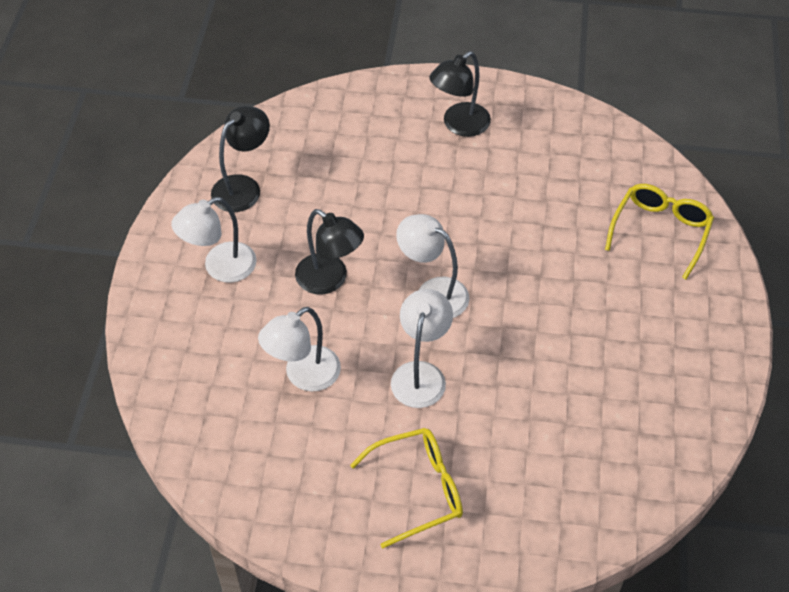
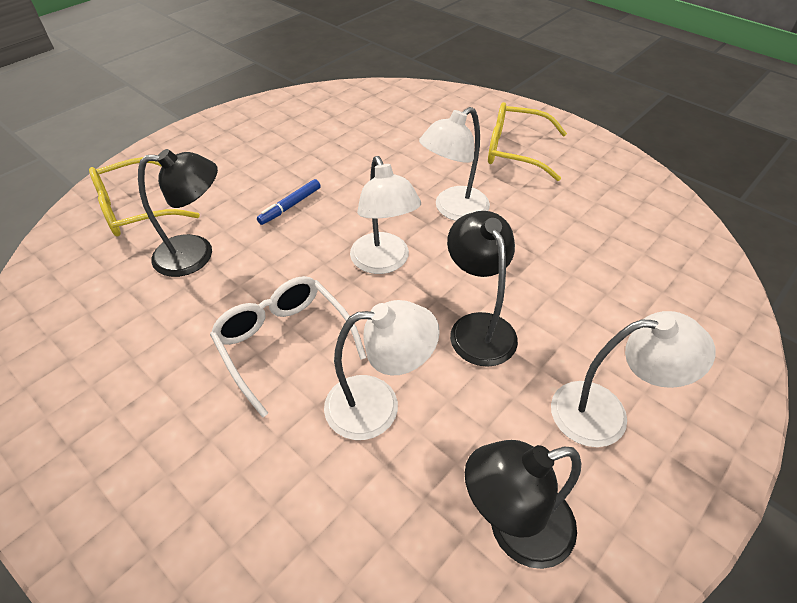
camera: 145 degrees left, 5 degrees down
(303, 376) = (562, 256): white lamp -> white lamp (378, 405)
(442, 204) = (284, 343): none -> white glasses
(459, 125) = (147, 439): black lamp -> black lamp (196, 254)
(552, 301) = (290, 206): none -> blue marker

